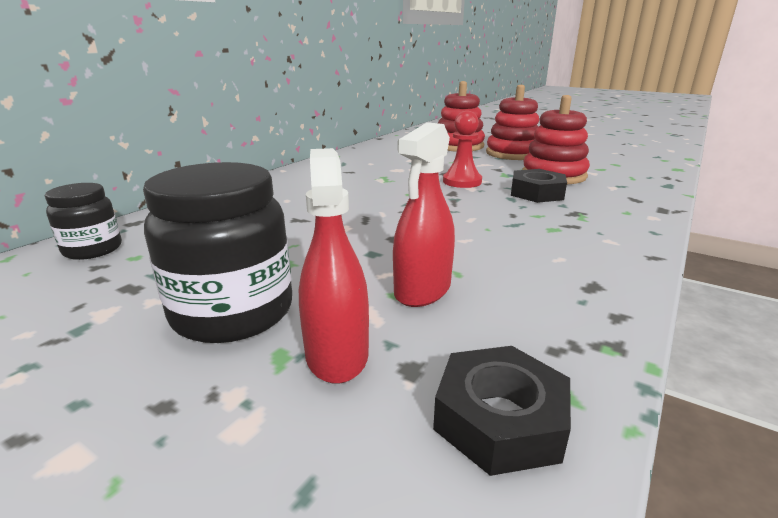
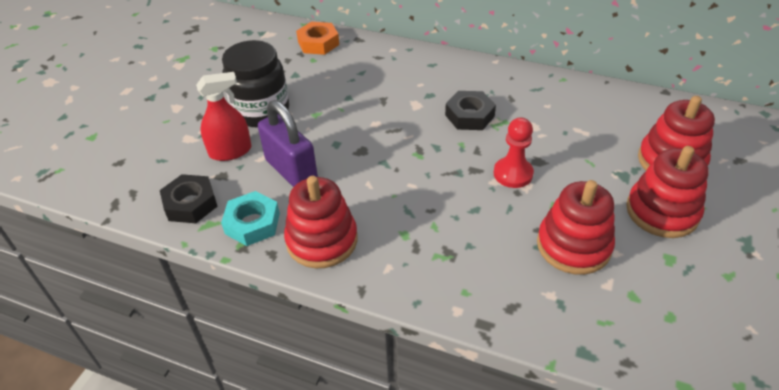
camera: 80 degrees right, 20 degrees up
(93, 249) = (318, 43): black jar -> orange nut
(422, 290) = (291, 171): red spray bottle -> purple padlock
(536, 193) = (499, 228): black nut -> black nut (469, 116)
(552, 333) = (252, 223): none -> turquoise nut
(576, 275) = (322, 240): none -> red stacking toy

